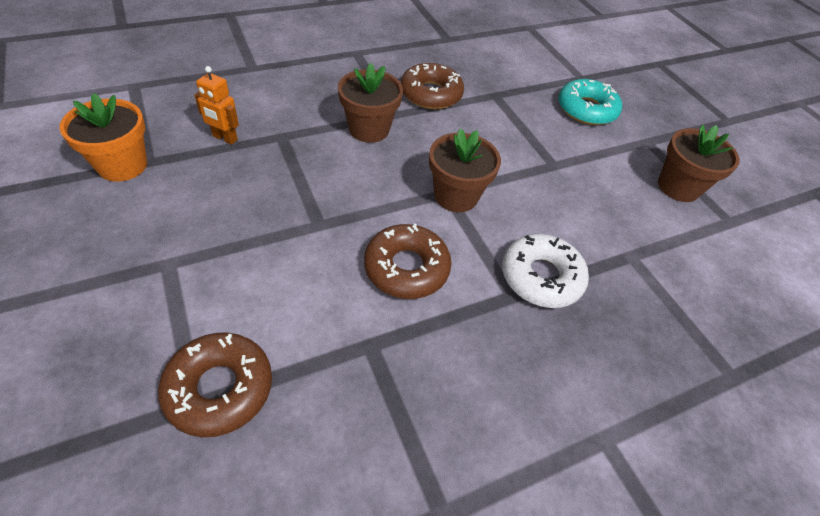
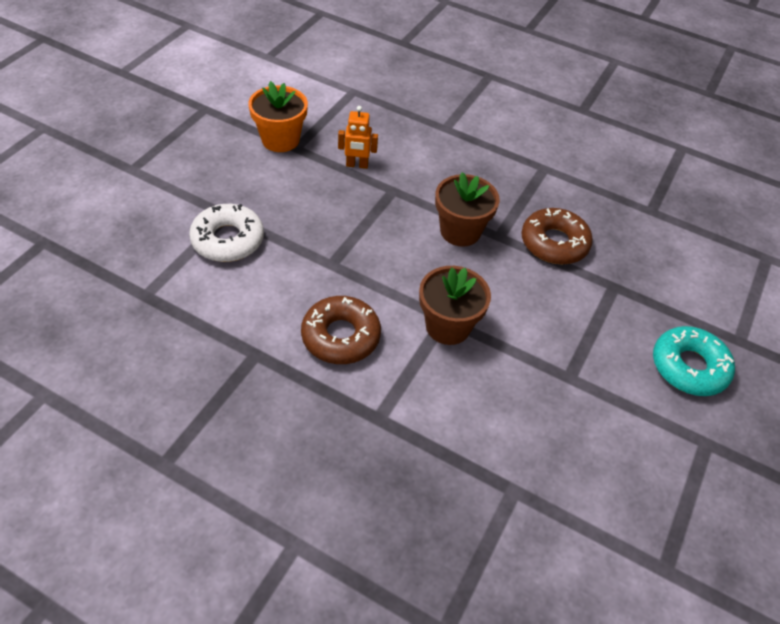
camera: 55 degrees right, 0 degrees up
(219, 388) = (163, 299): brown donut -> none
(225, 138) = (357, 165): orange robot -> orange robot turned 75 degrees counterclockwise
(541, 277) = (417, 429): white donut -> white donut (228, 240)
(678, 187) = (663, 498): brown flower pot -> none

